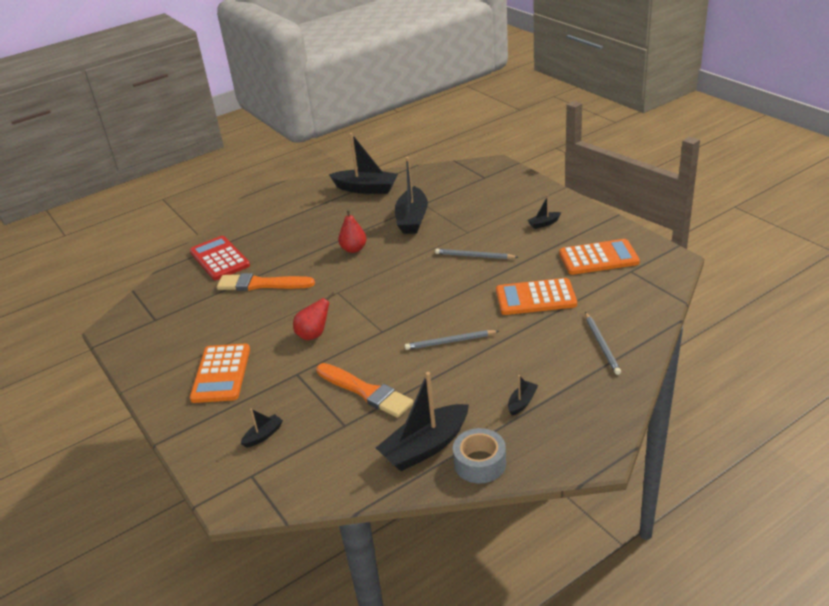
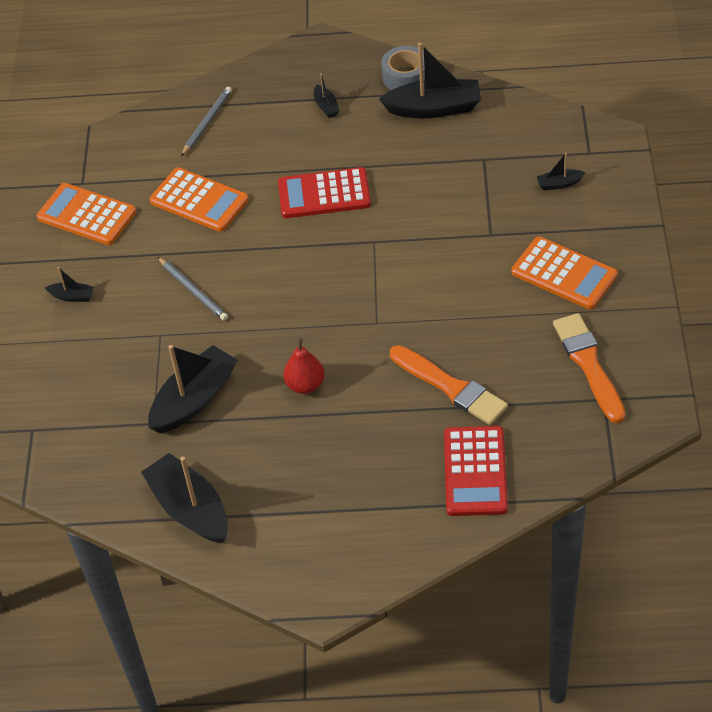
camera: 145 degrees left, 15 degrees up
(221, 374) = (564, 274): orange calculator -> orange calculator turned 90 degrees clockwise
(314, 334) = (442, 274): red pear -> none
(366, 391) = (441, 181): orange brush -> orange brush (588, 364)
(450, 342) = (324, 194): grey pencil -> red calculator
(522, 402) = (326, 106): black boat -> black boat turned 90 degrees counterclockwise

